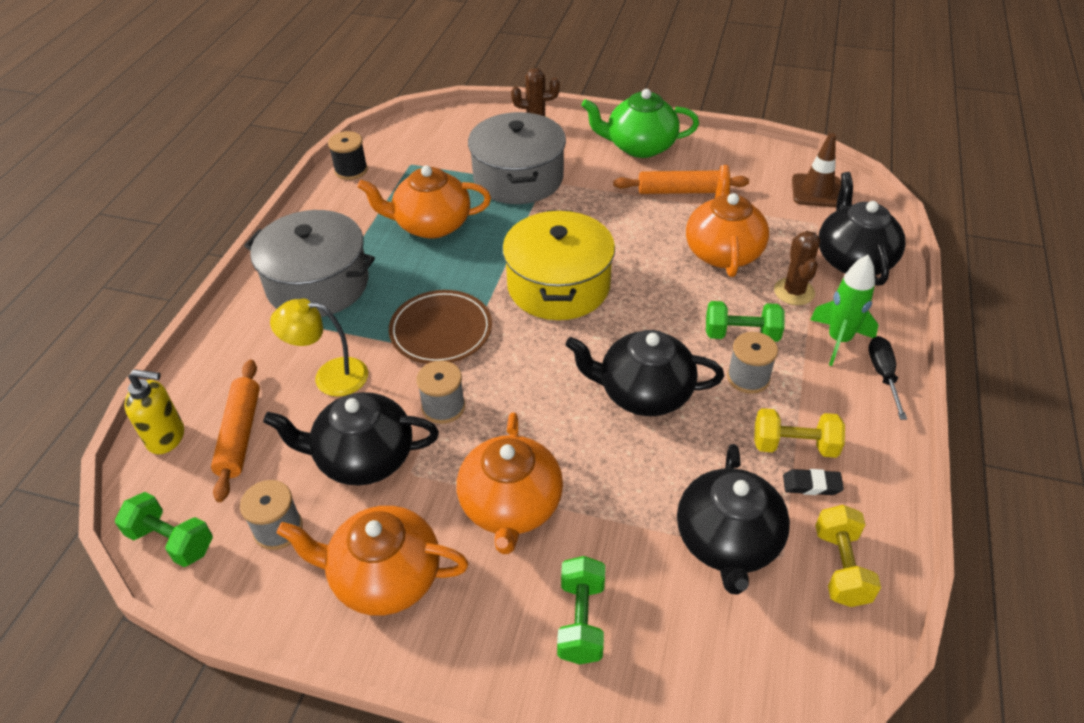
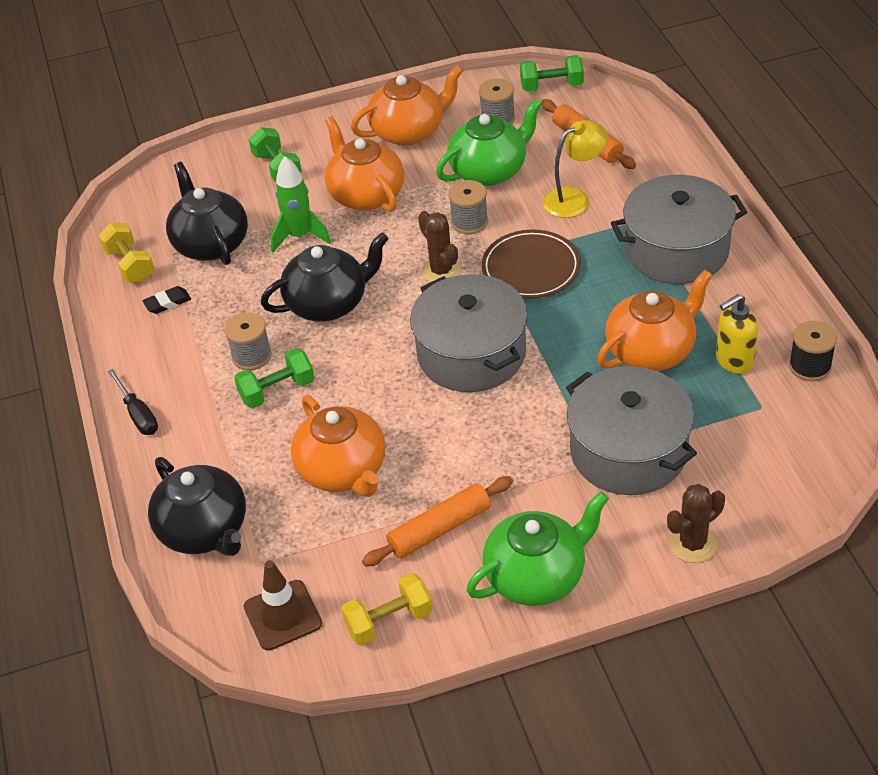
camera: 150 degrees right, 0 degrees up
(167, 437) = (631, 118): yellow soap dispenser -> yellow soap dispenser (733, 361)
(363, 458) = (489, 171): black teapot -> green teapot
(558, 286) = (471, 353): yellow pot -> grey pot
(794, 292) = (249, 459): brown cactus -> brown cactus (441, 271)
(794, 445) = (191, 323): yellow dumbbell -> yellow dumbbell (389, 621)
(838, 340) = (188, 428): green rocket -> green rocket (300, 236)

